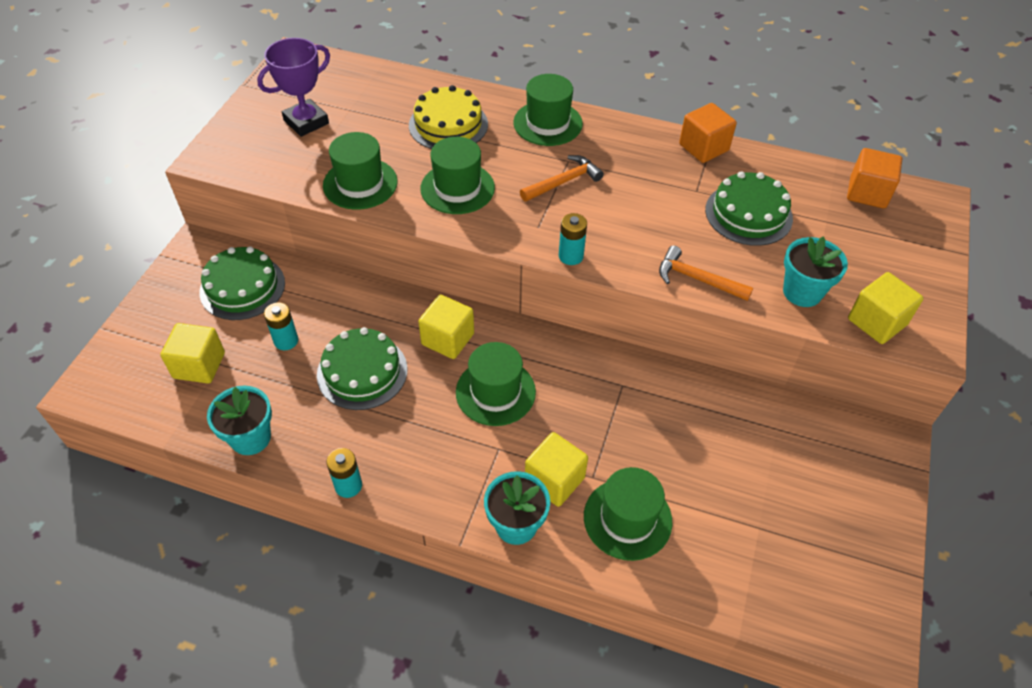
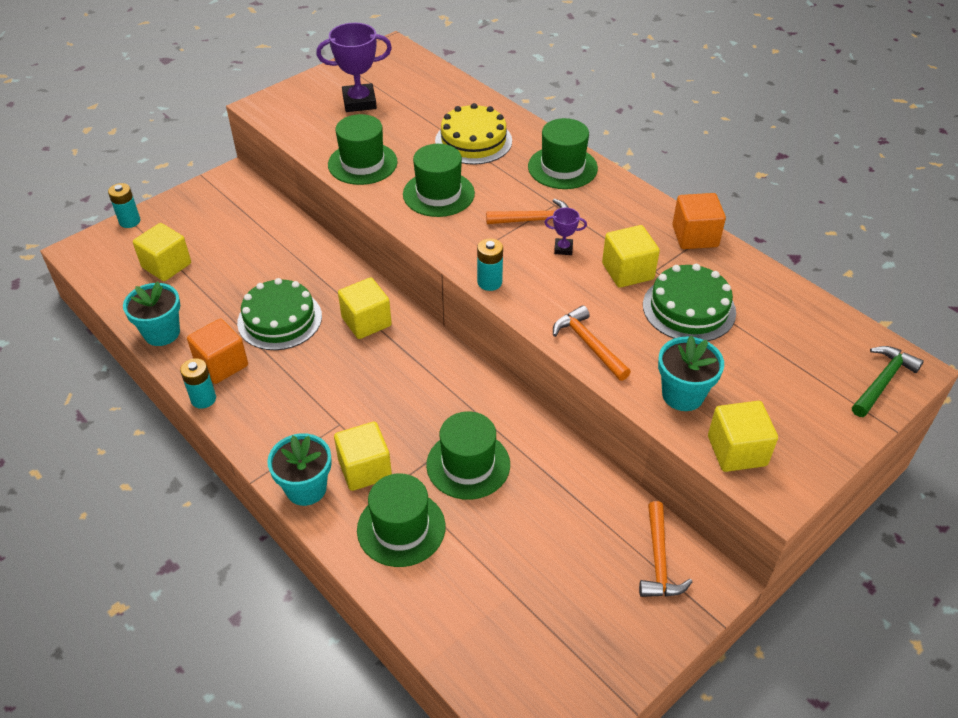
camera: 30 degrees right, 5 degrees down
(242, 287) = (240, 220): green cake -> none
(286, 341) = (241, 273): turquoise battery -> turquoise battery (130, 221)
(495, 392) = (372, 379): green hat -> green hat (468, 464)
(608, 199) = (563, 249): none -> purple trophy
(676, 200) = (627, 271): none -> yellow cube
(844, 441) = (659, 560): none -> orange hammer
(867, 193) = (833, 334): orange cube -> orange cube (222, 364)
(928, 218) = (882, 381): none -> green hammer

